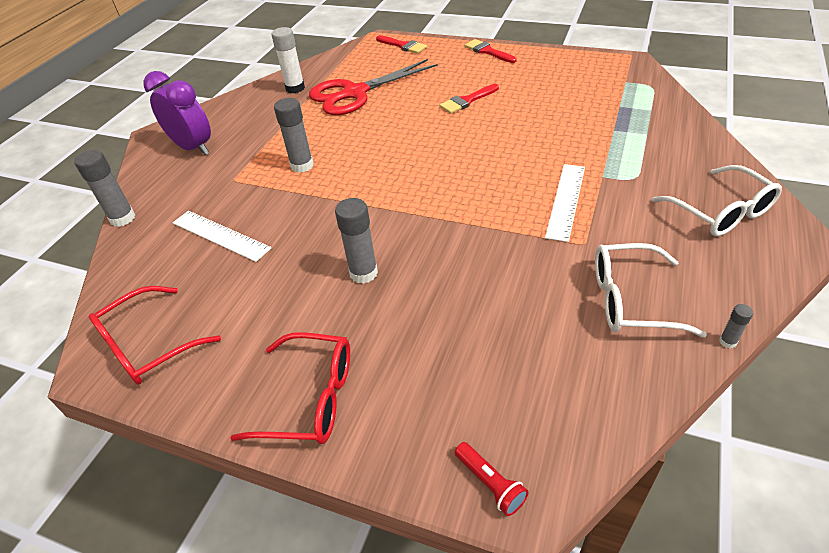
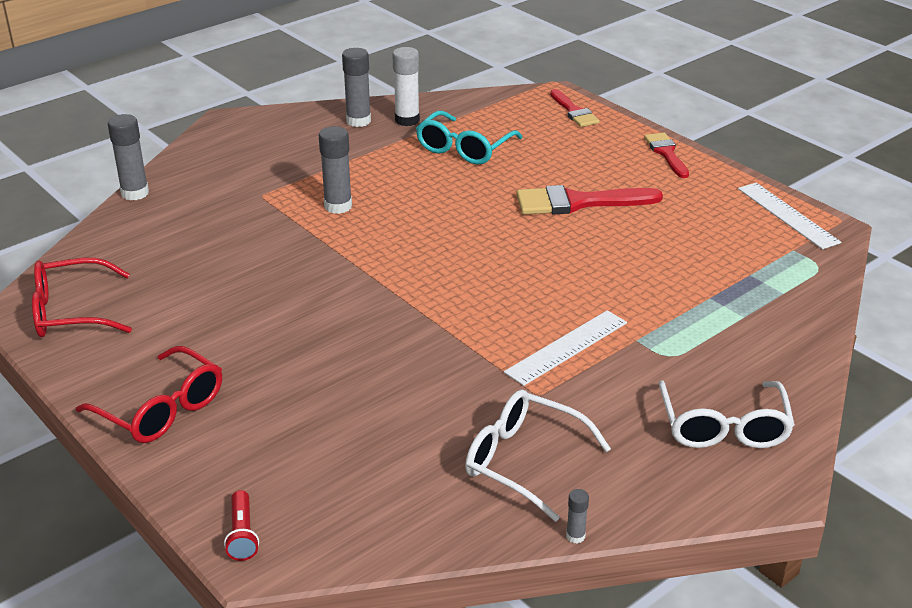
camera: 25 degrees right, 10 degrees down
(193, 147) = (251, 148): purple clock -> none
(220, 235) = (205, 243): white ruler -> white ruler (787, 215)
(354, 93) = (464, 149): red scissors -> turquoise glasses
(363, 273) = (300, 330): grey glue stick -> grey glue stick (358, 121)
(467, 101) = (578, 202): red brush -> red brush, size x1.60

